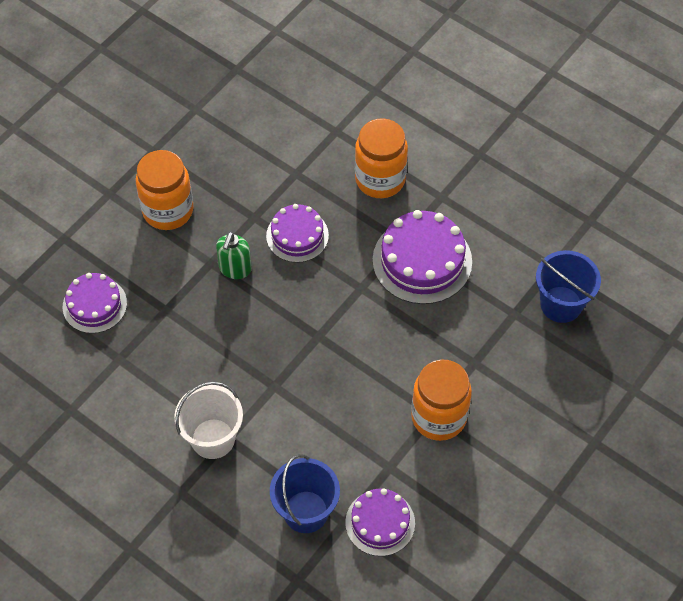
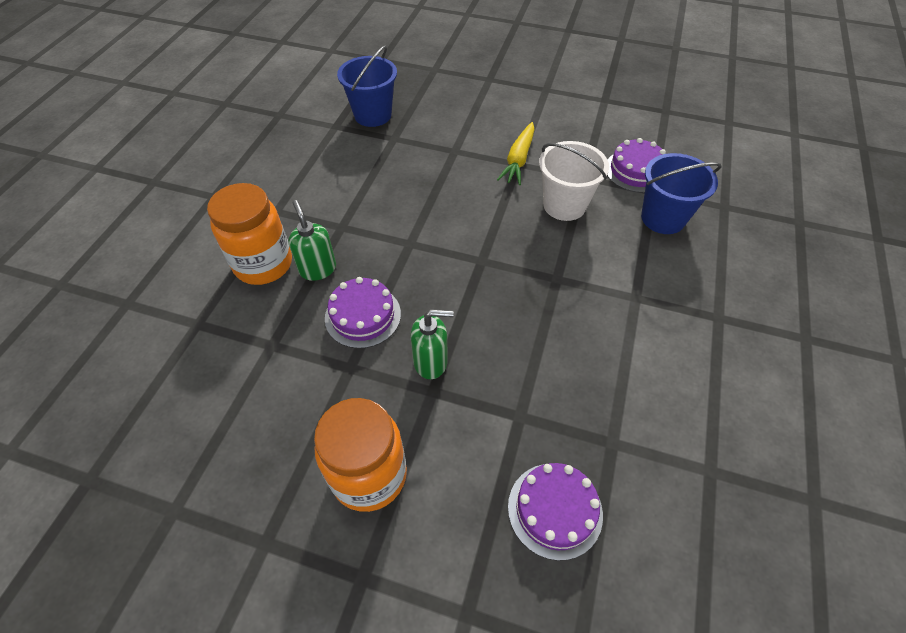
camera: 110 degrees left, 5 degrees down
(213, 438) = (645, 310): white bucket -> white bucket (564, 205)
(359, 215) = (318, 269): none -> green soap dispenser
(422, 261) = (359, 207): purple cake -> none
(438, 417) = (518, 159): orange jar -> yellow carrot

